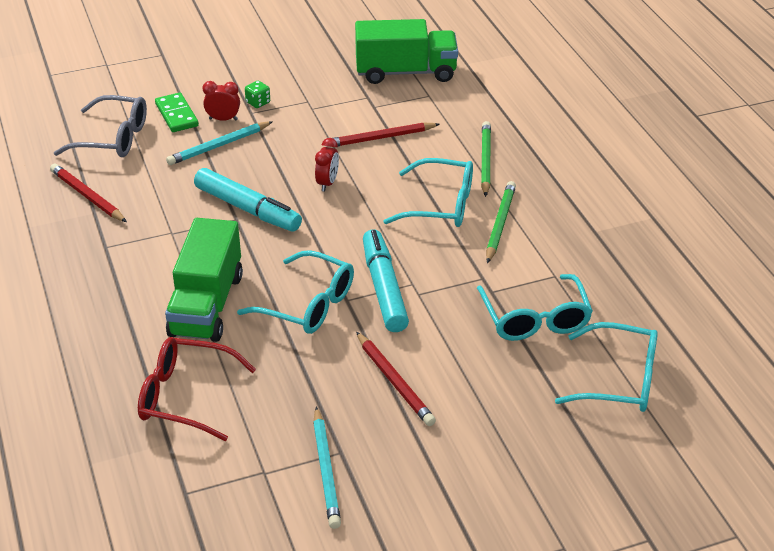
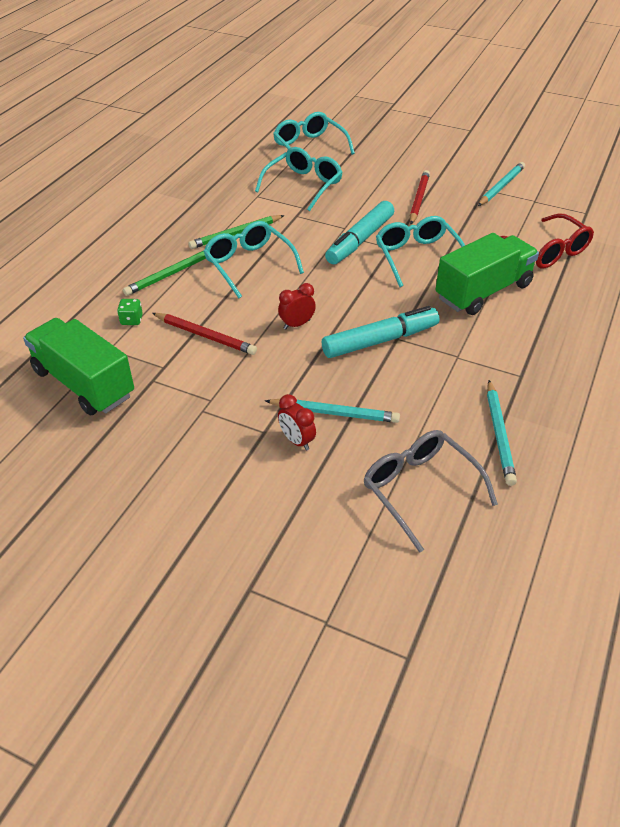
camera: 135 degrees left, 5 degrees up
(87, 196) = (499, 434): red pencil -> turquoise pencil
(177, 115) = (331, 477): green domino -> none
(247, 209) = (379, 340): turquoise marker -> turquoise marker turned 75 degrees clockwise
(258, 103) = (244, 439): green dice -> green dice (131, 320)

